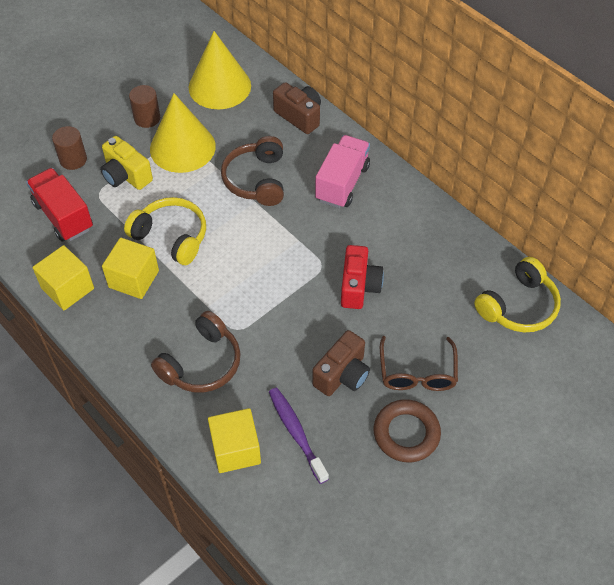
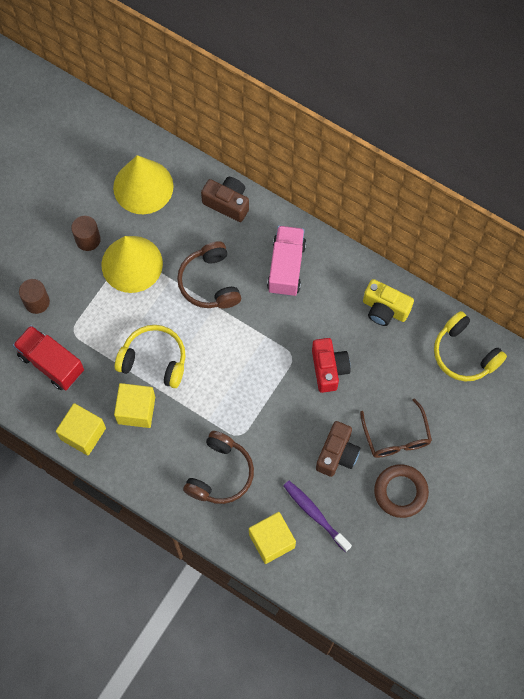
camera: 15 degrees left, 15 degrees up
(126, 175) = (91, 307): yellow camera -> yellow camera (384, 309)
(518, 306) = (464, 354): yellow headphones -> yellow headphones turned 105 degrees clockwise

